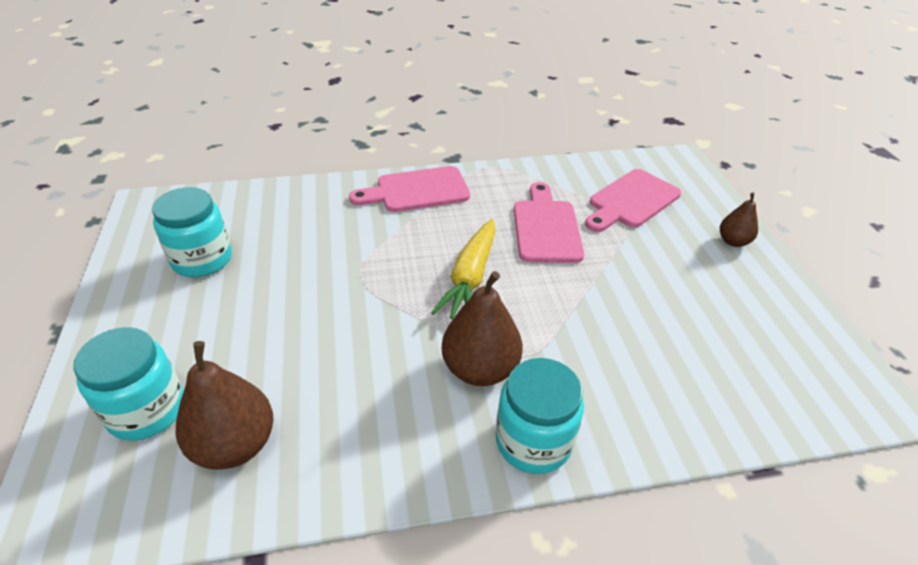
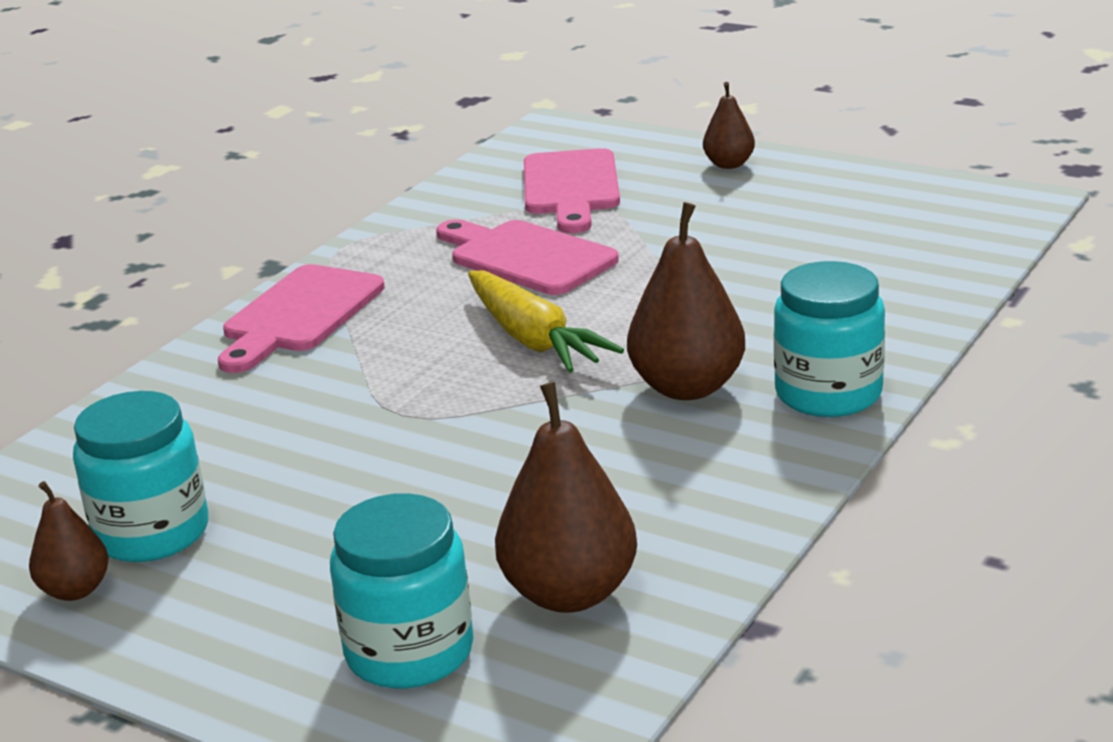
camera: 45 degrees left, 15 degrees down
(144, 265) = (75, 590): none -> brown pear

